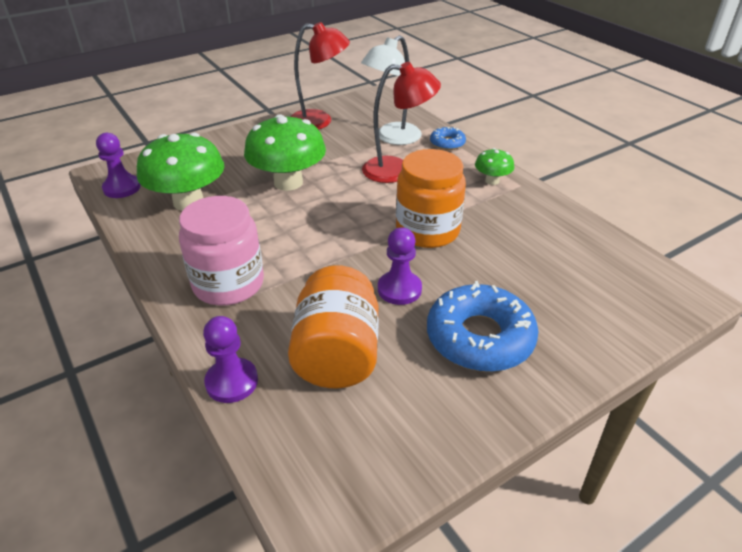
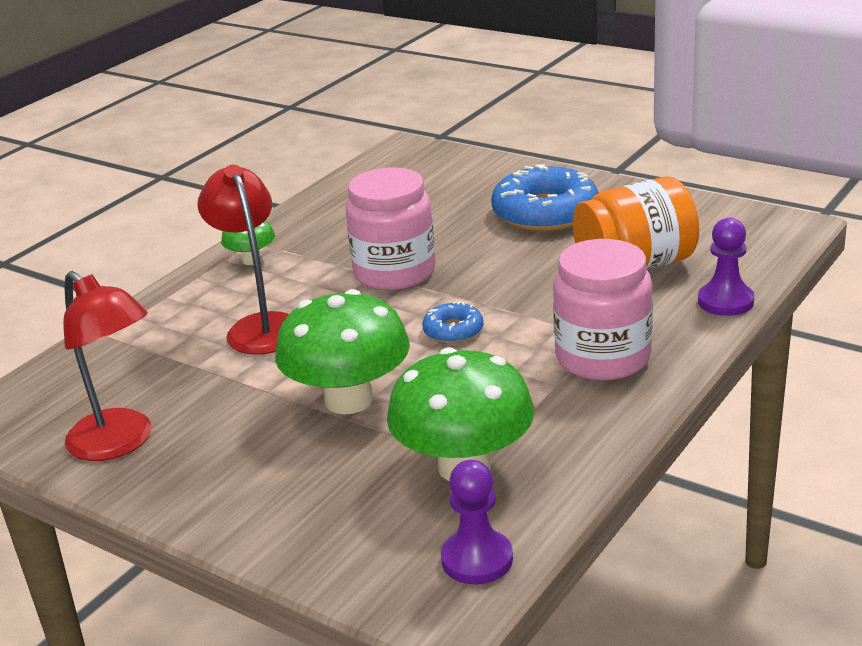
camera: 110 degrees left, 10 degrees down
(319, 121) = (120, 443): red lamp -> red lamp turned 150 degrees clockwise
(392, 138) = (158, 357): white lamp -> none
(399, 289) = (514, 261): purple pawn -> none
(427, 230) = (394, 272): orange jar -> pink jar
(447, 143) = (156, 310): blue donut -> blue donut (453, 330)

